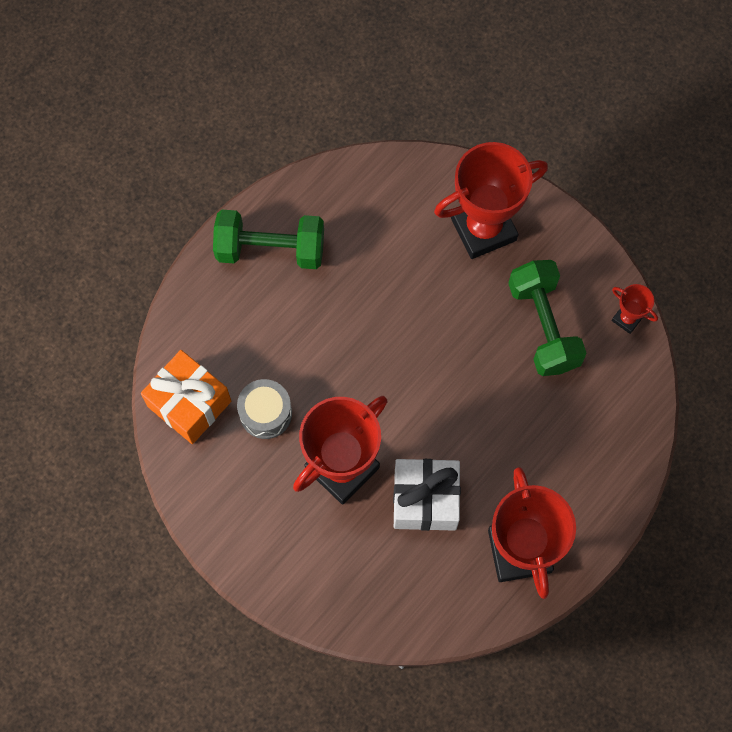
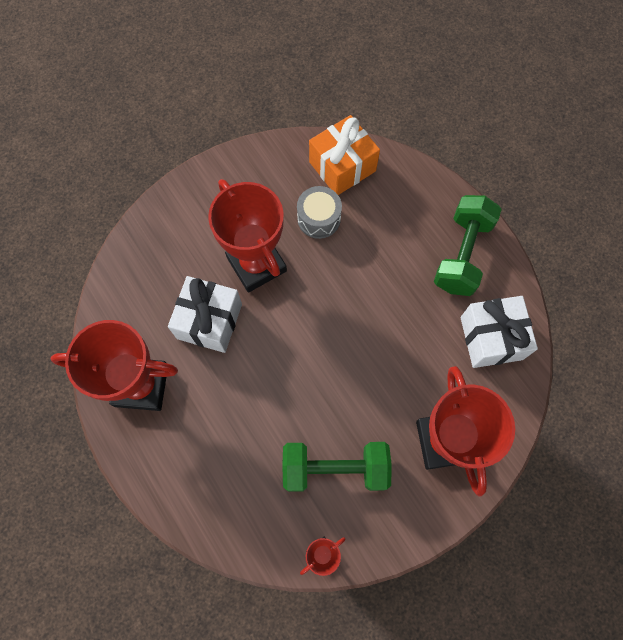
camera: 105 degrees right, 0 degrees up
(360, 203) = (491, 338): none -> white gift

